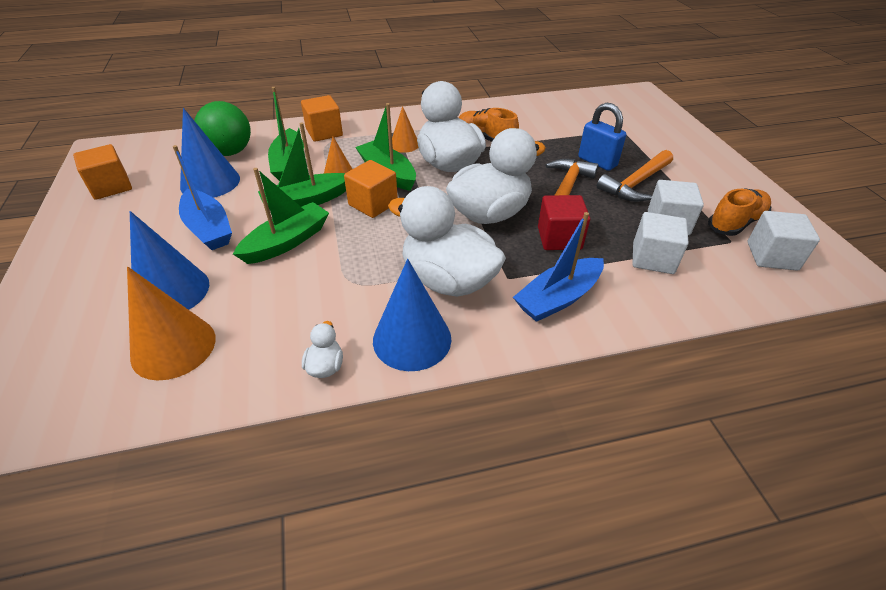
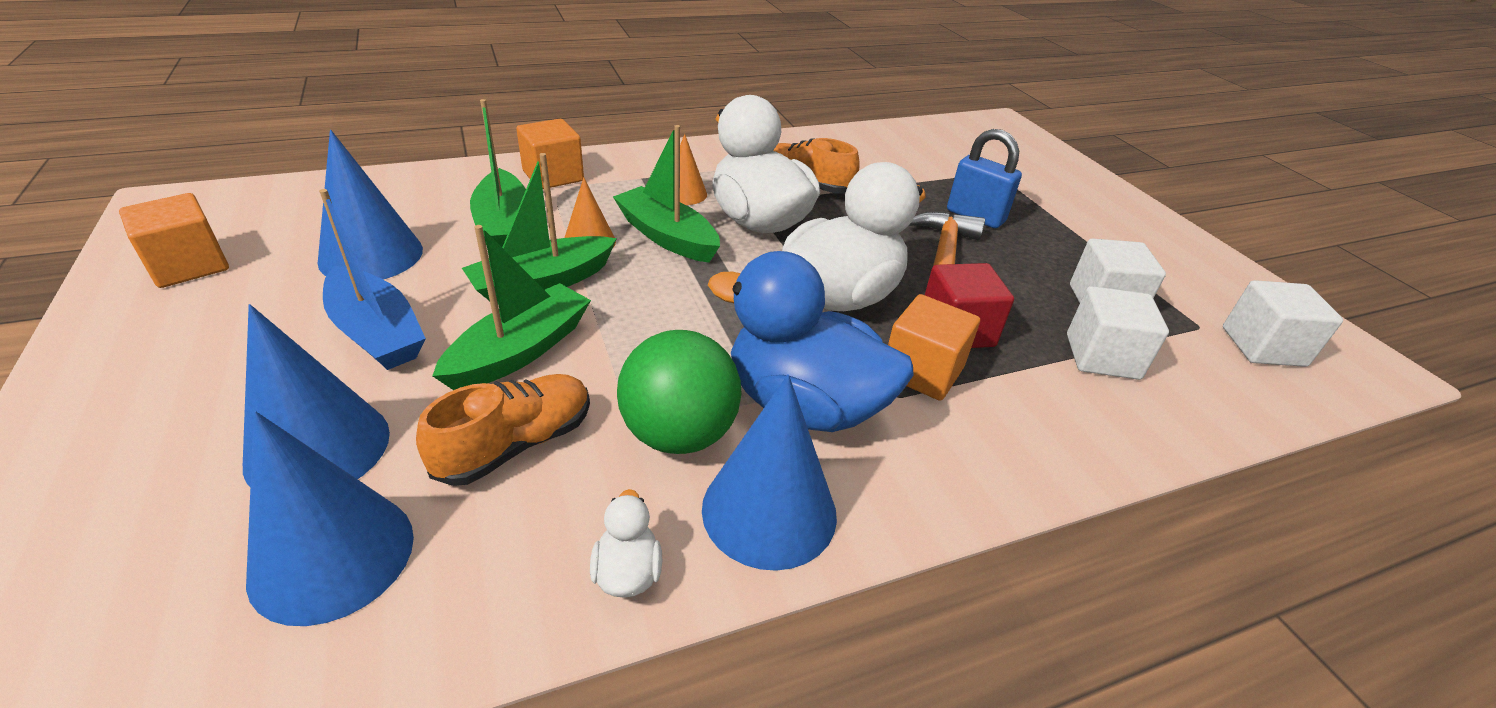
camera: 10 degrees left, 5 degrees down
(173, 347) = (332, 555): orange cone -> blue cone
(230, 152) = (400, 207): green ball -> green ball (679, 434)
(373, 204) = (654, 284): orange cube -> orange cube (922, 371)
(448, 280) = (804, 405): white duck -> blue duck
(558, 298) = (984, 426): blue boat -> none
(635, 184) = (1039, 246): orange hammer -> none
(735, 223) = (1195, 300): orange shoe -> orange shoe (516, 444)

